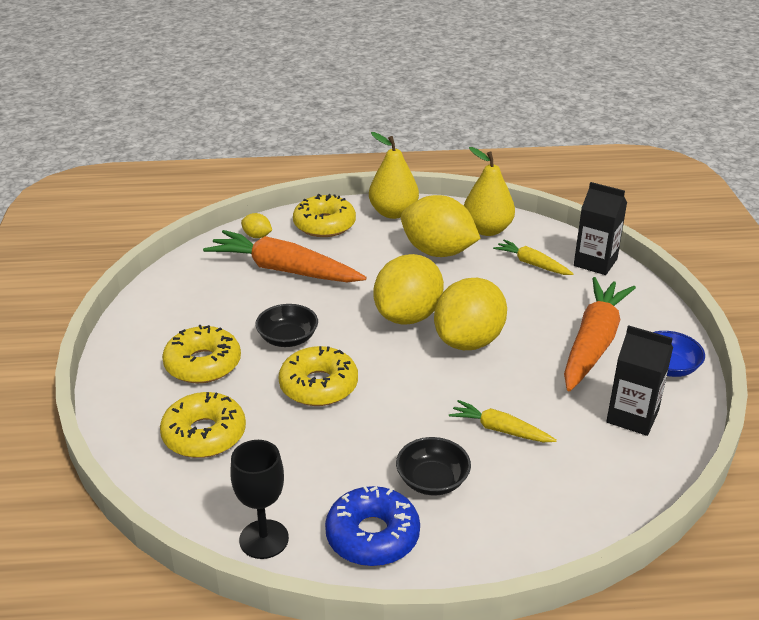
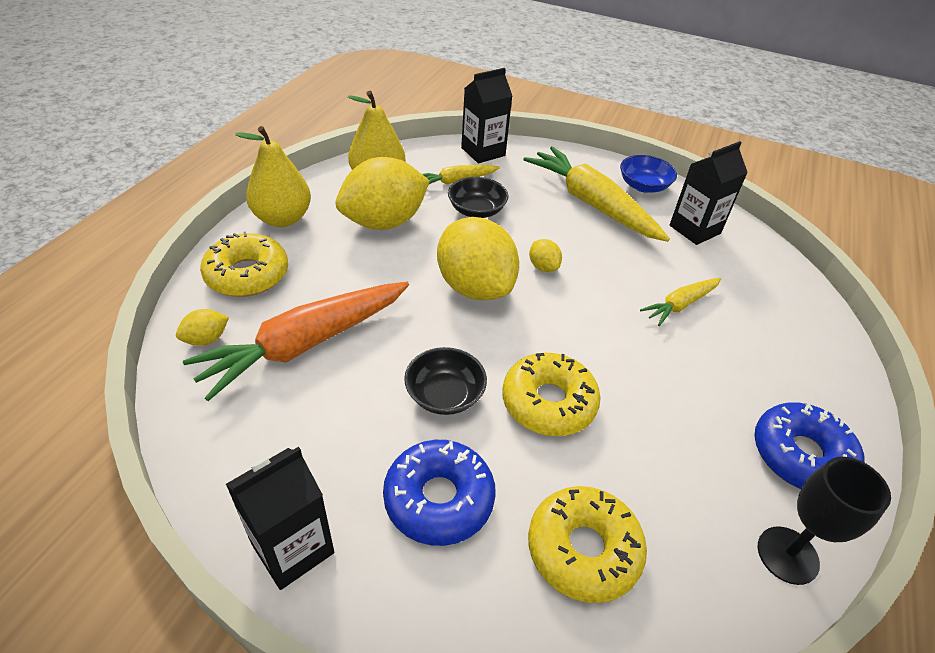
camera: 65 degrees left, 10 degrees up
(137, 325) = (292, 548): none -> black carton
(203, 364) = (439, 499): yellow donut -> blue donut
(432, 480) = (734, 378): black bowl -> black bowl (476, 210)
(469, 341) = (543, 267): yellow lemon -> yellow lemon, size x0.42
(593, 343) = (591, 204): orange carrot -> yellow carrot

